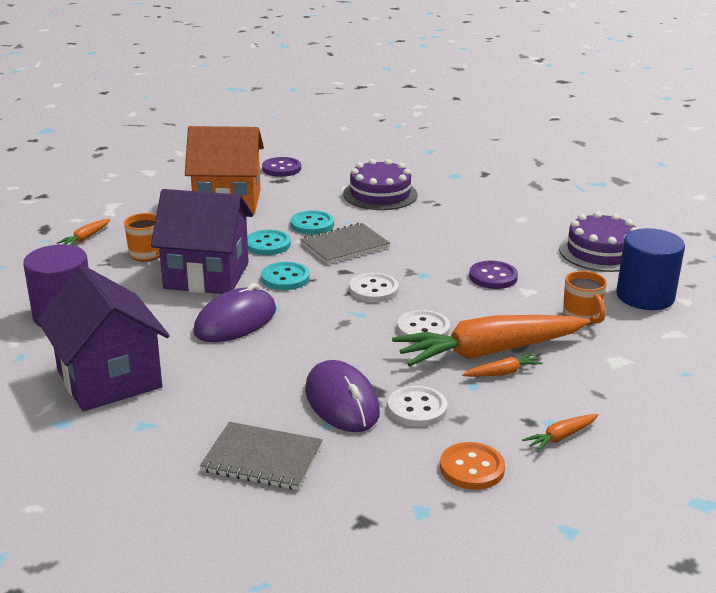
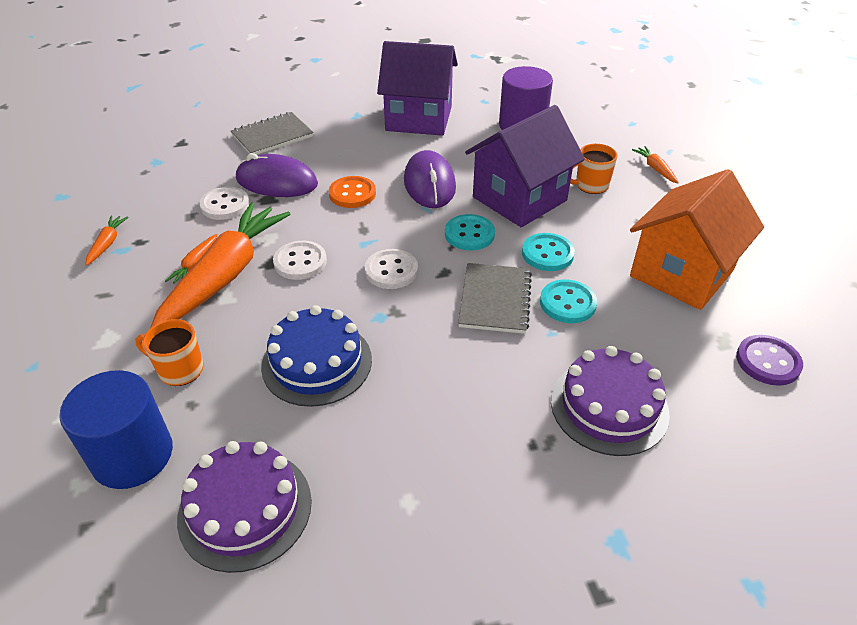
camera: 130 degrees right, 15 degrees up
(472, 468) = (150, 194): orange button -> orange button (352, 194)
(493, 277) = (317, 362): purple button -> blue cake

